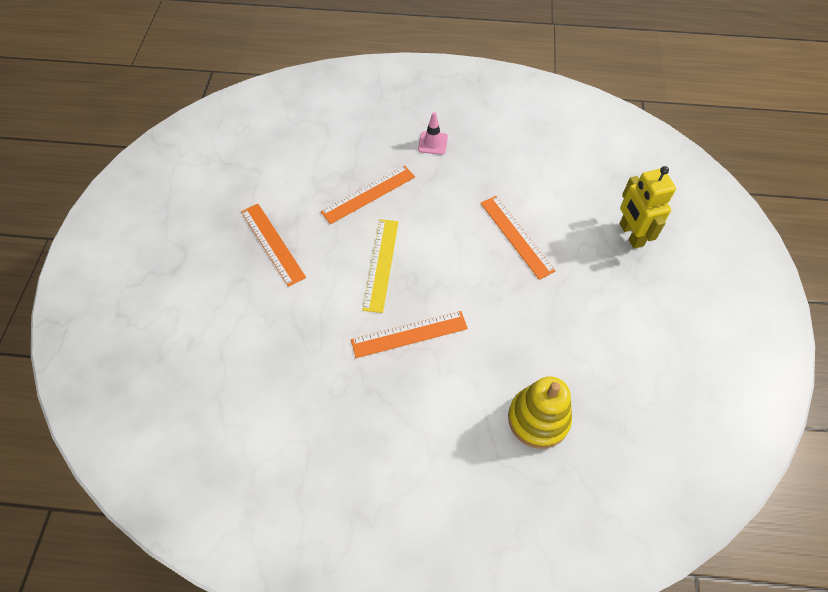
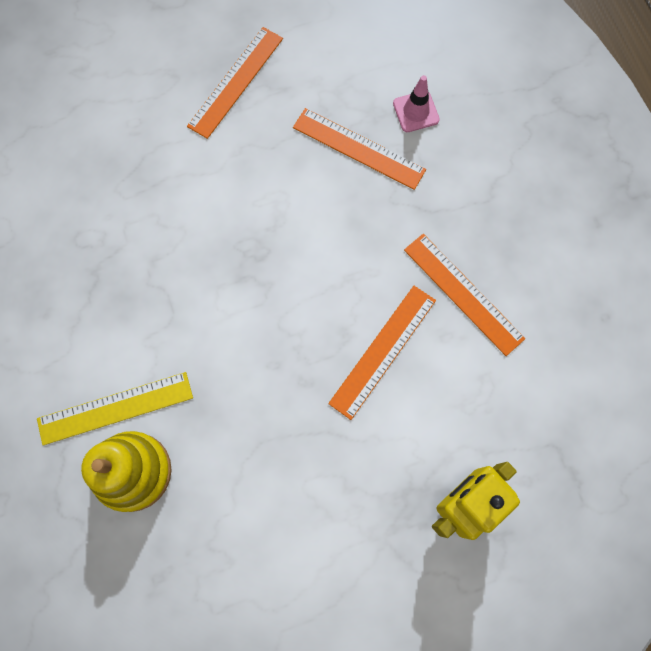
camera: 65 degrees right, 15 degrees up
(381, 264) = (263, 209): yellow ruler -> yellow ruler (115, 408)
(409, 334) = (183, 282): orange ruler -> orange ruler (463, 293)
(433, 143) = (483, 186): pink traffic cone -> pink traffic cone (416, 112)

